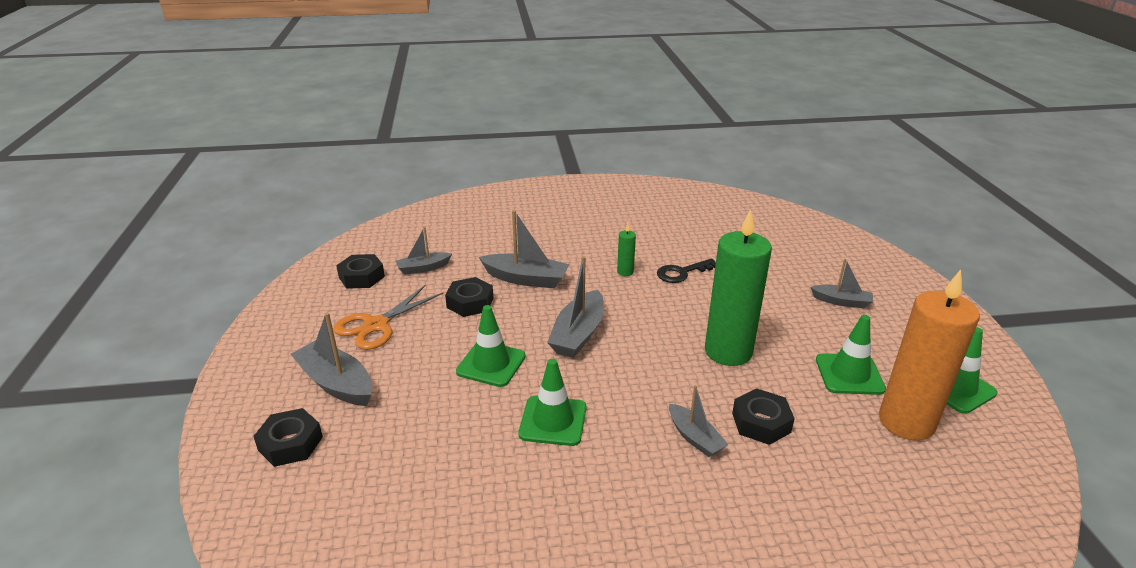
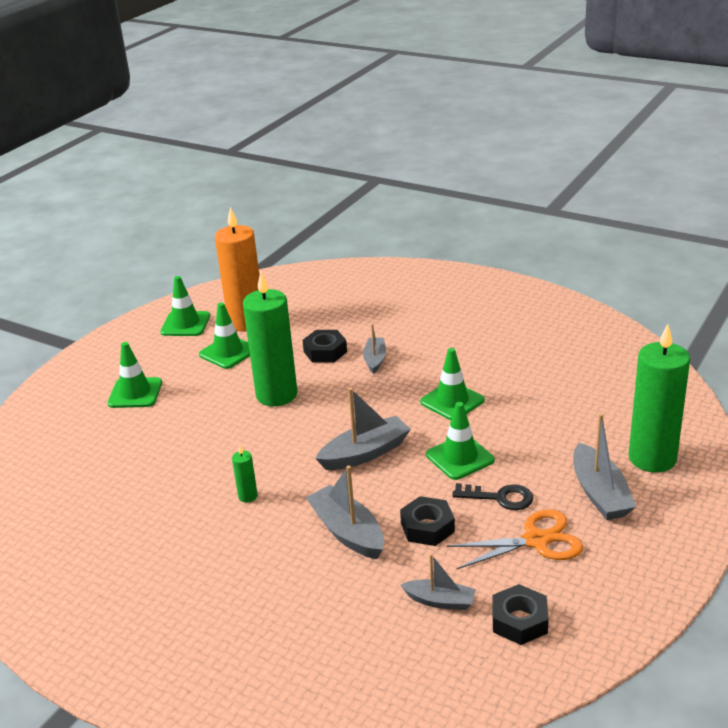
camera: 140 degrees left, 0 degrees up
(290, 443) = (652, 458): black nut -> green candle
(682, 273) = (202, 472): black key -> black key (500, 497)
(841, 301) = (135, 393): grey boat -> green traffic cone

